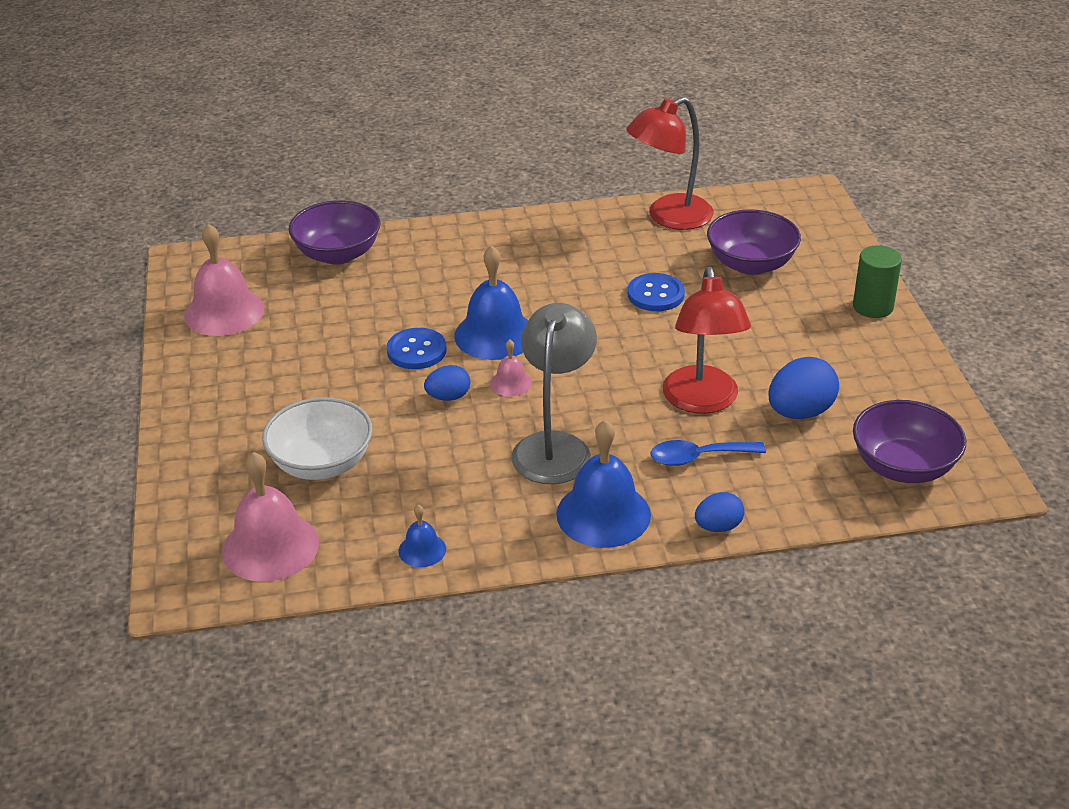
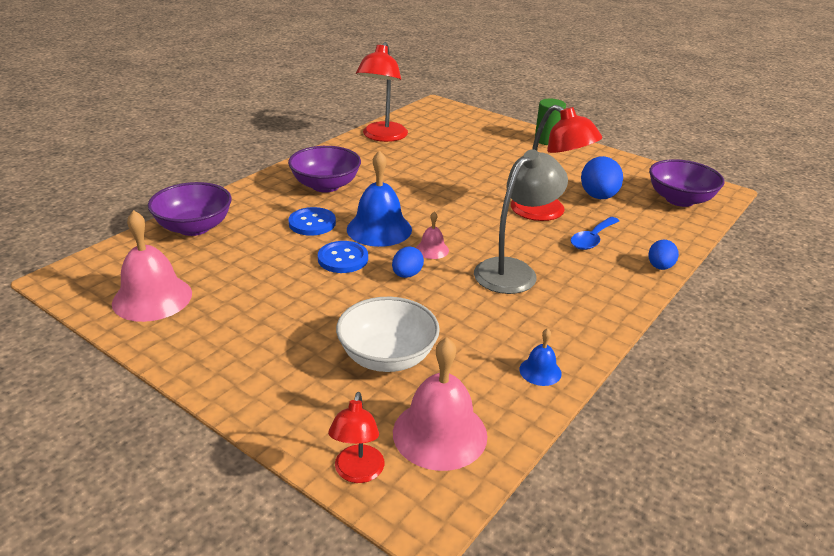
camera: 45 degrees left, 5 degrees down
(179, 536) = (357, 473): none -> red lamp
(554, 446) = (513, 270): grey lamp -> grey lamp turned 75 degrees clockwise
(603, 514) = (599, 291): blue bell -> none
(655, 294) = (436, 173): blue button -> blue button (312, 223)
(751, 264) = (460, 143): purple bowl -> purple bowl (325, 185)

